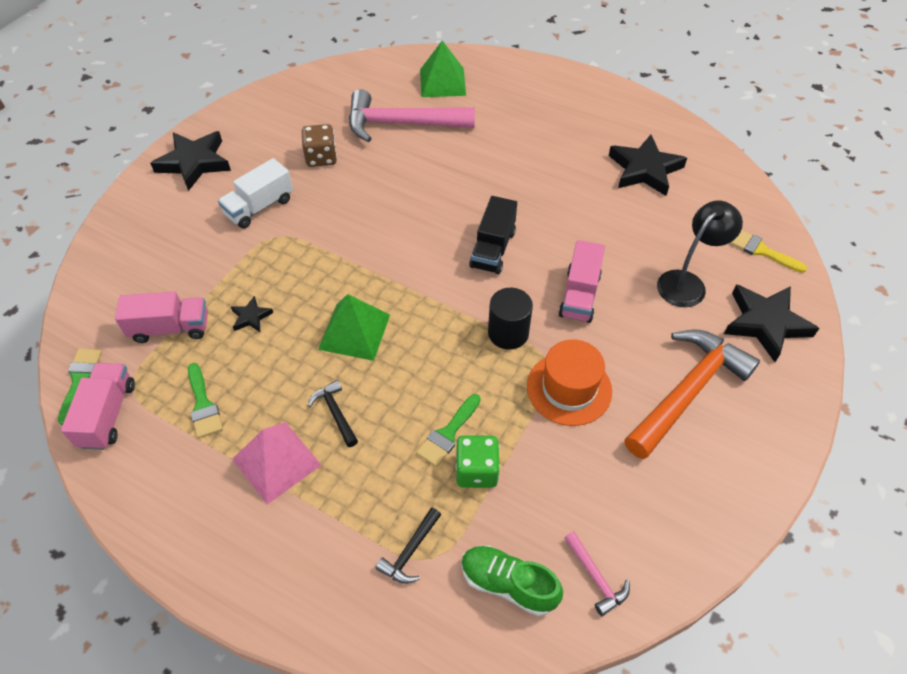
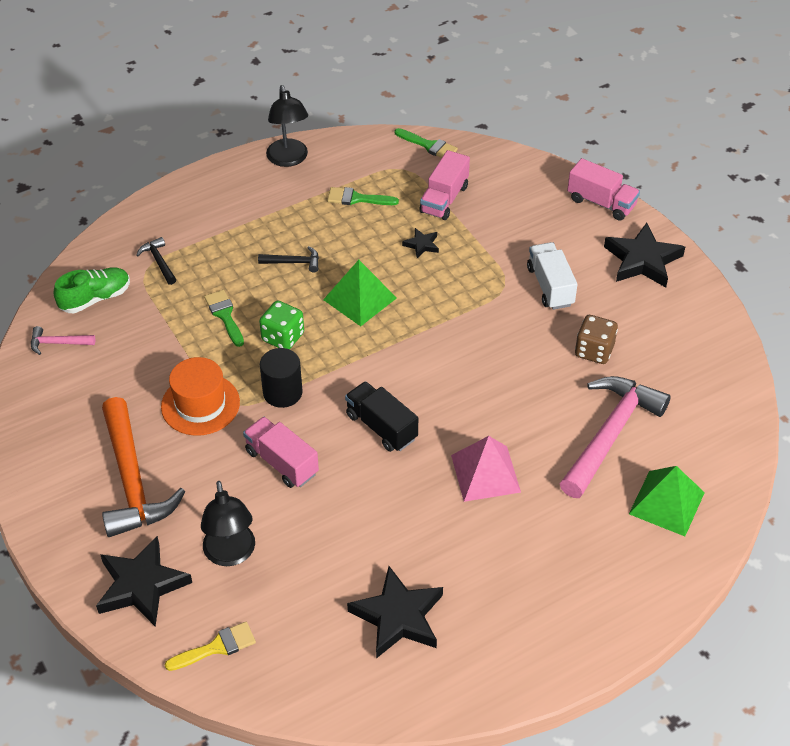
camera: 120 degrees right, 5 degrees down
(108, 415) = (386, 153): pink truck -> pink truck (601, 202)
(159, 513) = (289, 159): none -> black lamp
(276, 462) = (279, 221): pink pyramid -> pink pyramid (485, 473)
(476, 471) = (183, 318): green dice -> green dice (283, 337)

